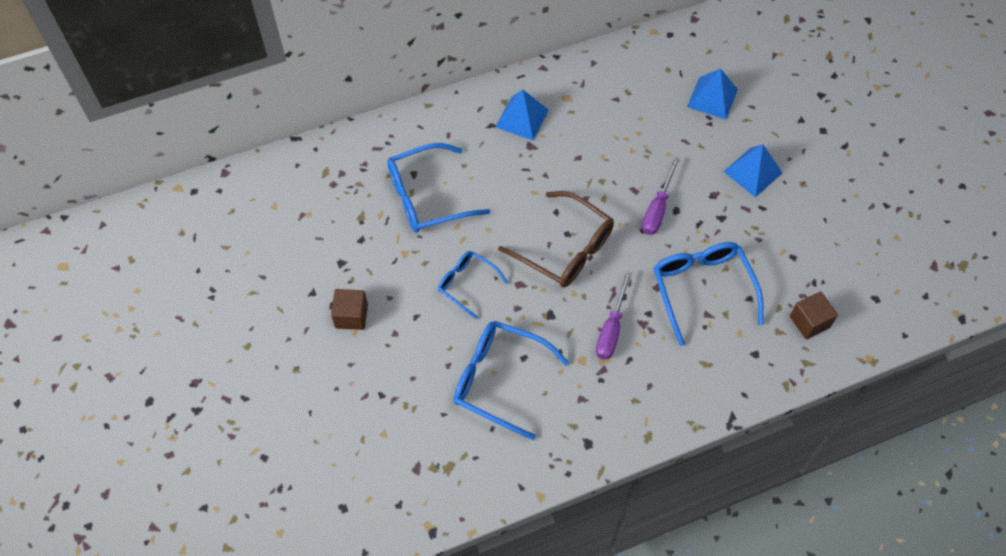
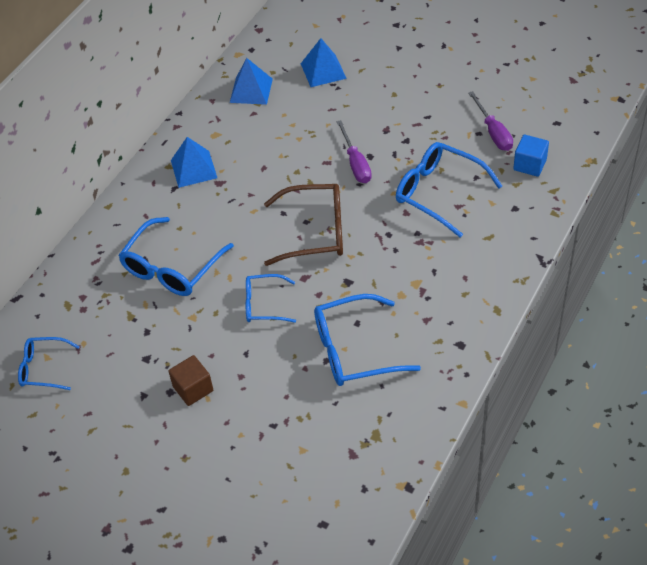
camera: 35 degrees left, 10 degrees down
(264, 214) = (43, 368): none -> blue glasses
(611, 328) = (401, 260): purple screwdriver -> purple screwdriver (493, 132)
(753, 172) = (398, 99): blue pyramid -> blue pyramid (251, 90)
(809, 322) = (529, 165): brown cube -> blue cube

